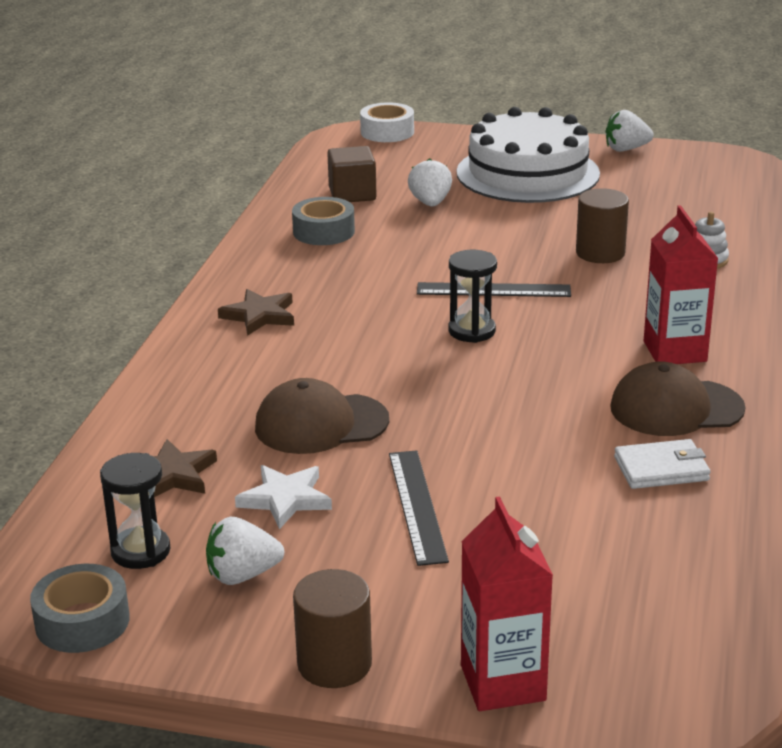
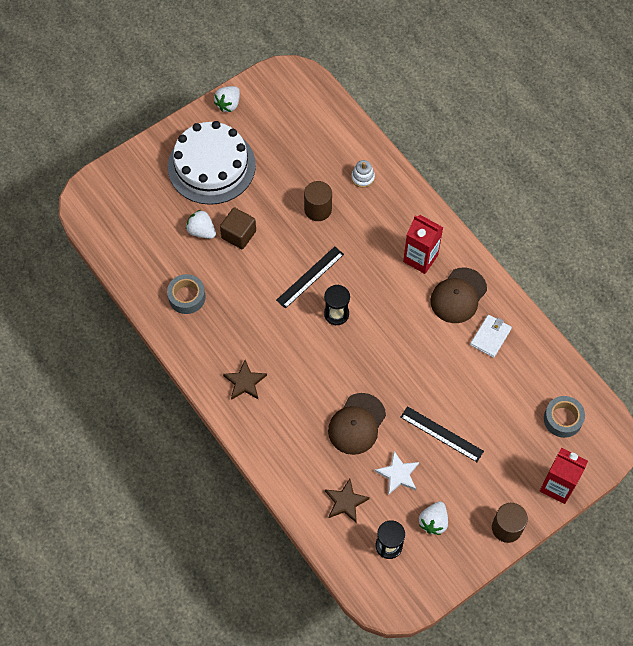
camera: 50 degrees left, 35 degrees up
(82, 621) = (416, 591): grey tape -> grey tape (562, 419)
(352, 194) = (158, 254): brown cube -> brown cube (239, 234)
(387, 132) = (99, 182): white tape -> none

